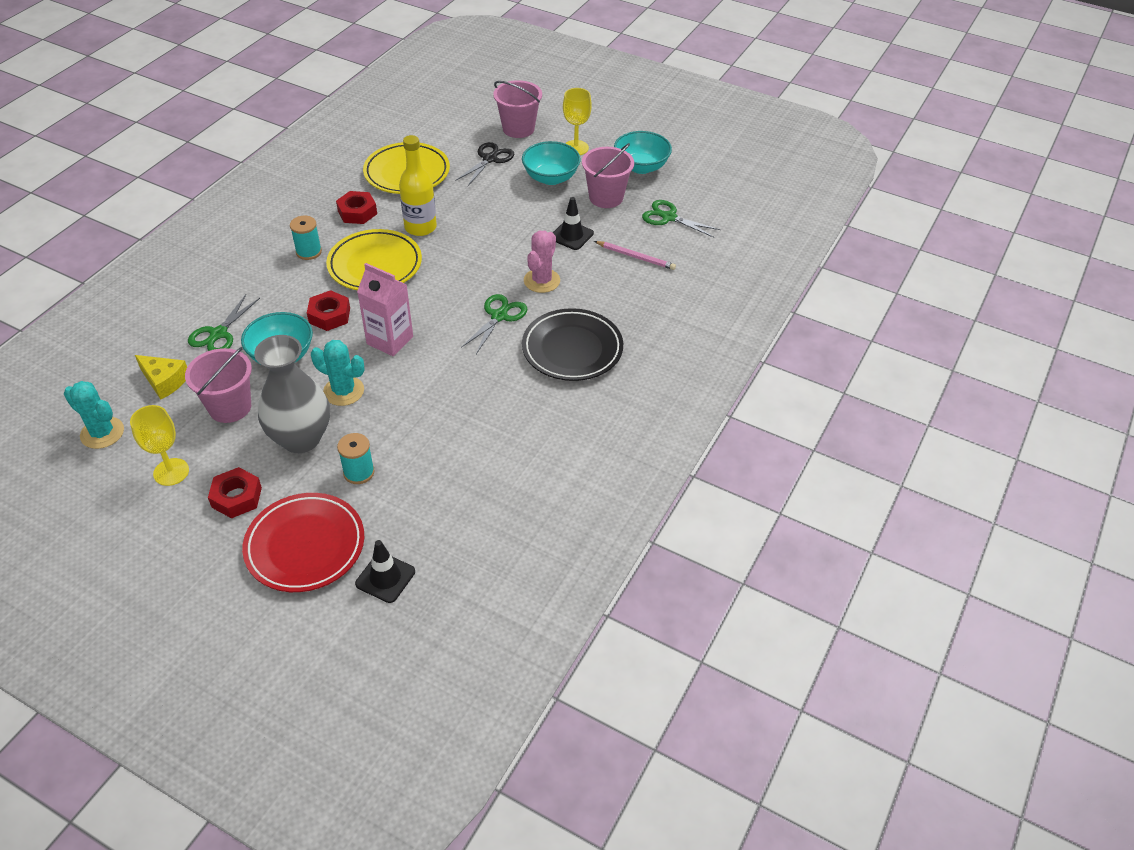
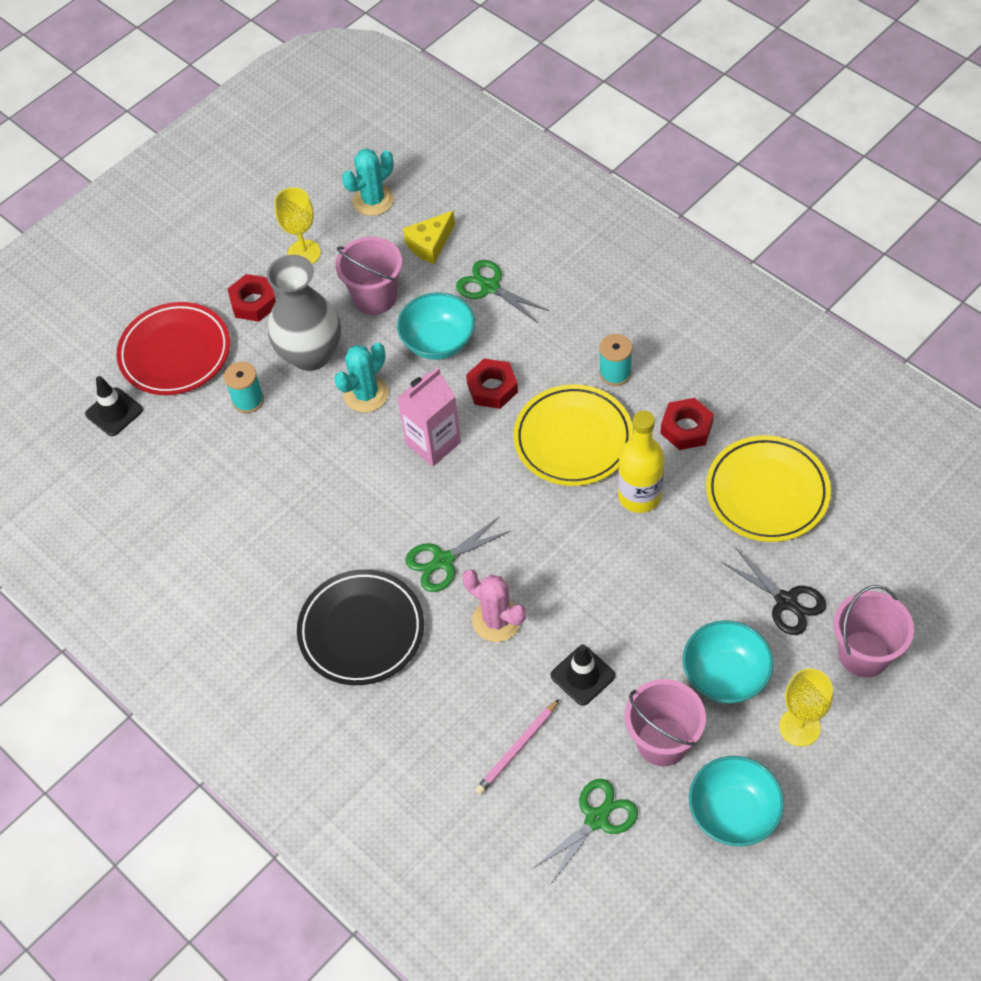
camera: 110 degrees right, 10 degrees up
(499, 316) = (443, 561): green scissors -> green scissors turned 105 degrees clockwise

